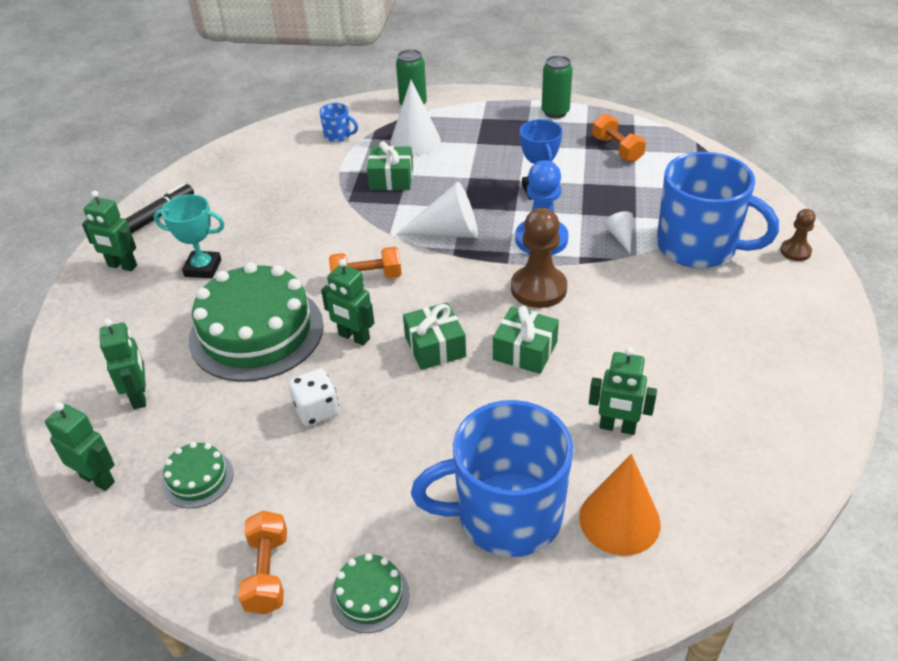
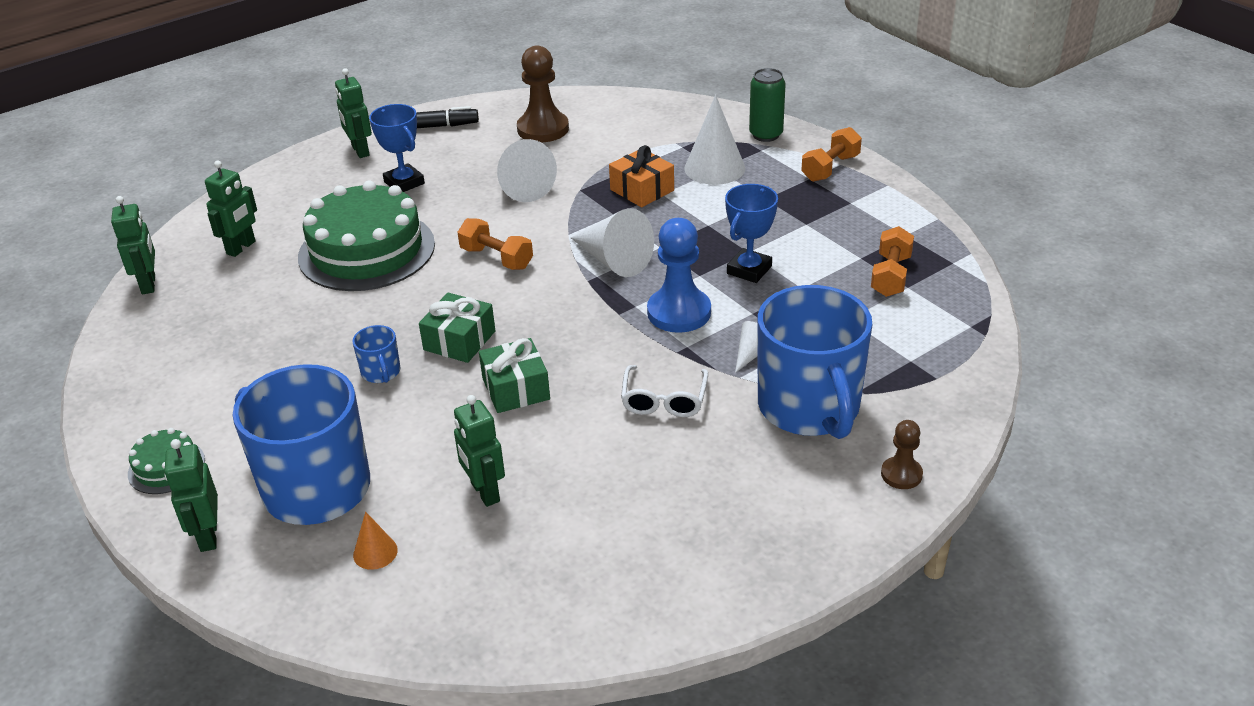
camera: 45 degrees right, 5 degrees down
(198, 478) = (193, 323): green cake -> none
(203, 268) = (404, 183): turquoise trophy -> blue trophy
(267, 573) = (141, 408): orange dumbbell -> orange dumbbell (830, 168)
(301, 221) = (521, 186): none -> white cone
(316, 410) = (318, 330): white dice -> none
(338, 135) = (659, 130): blue mug -> blue mug (381, 372)
(354, 337) = (419, 296): green robot -> green robot (208, 536)
(391, 179) = (642, 190): green gift -> orange gift
(538, 289) = (607, 350): brown pawn -> brown pawn (543, 129)
(555, 112) = (890, 209): green can -> none
(619, 520) = (375, 552): orange cone -> orange cone, size x0.51
(620, 295) = (664, 400): none -> white glasses

